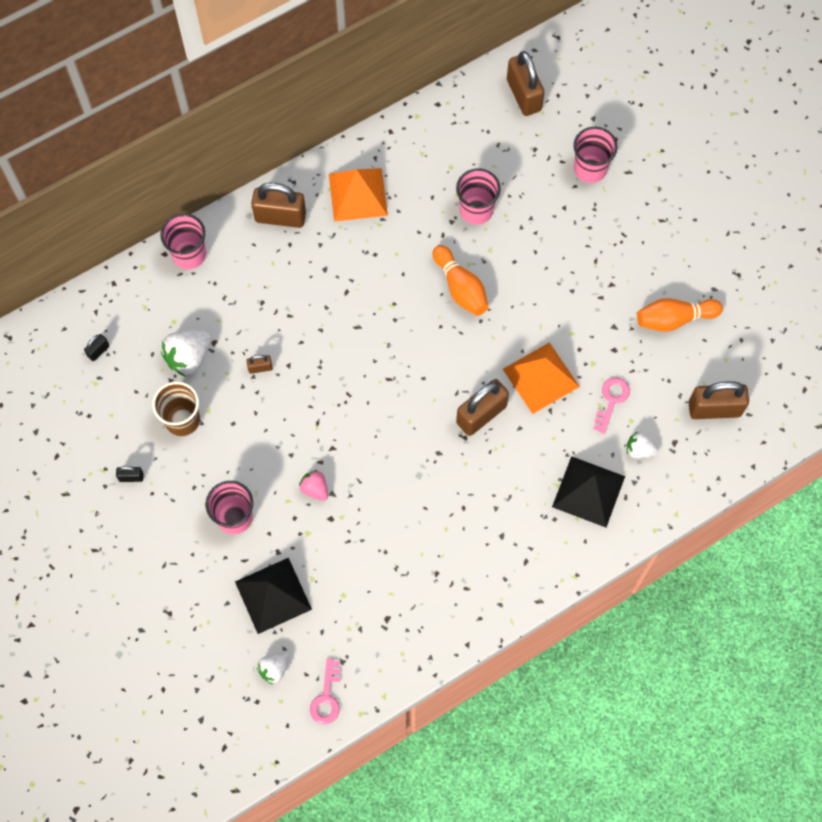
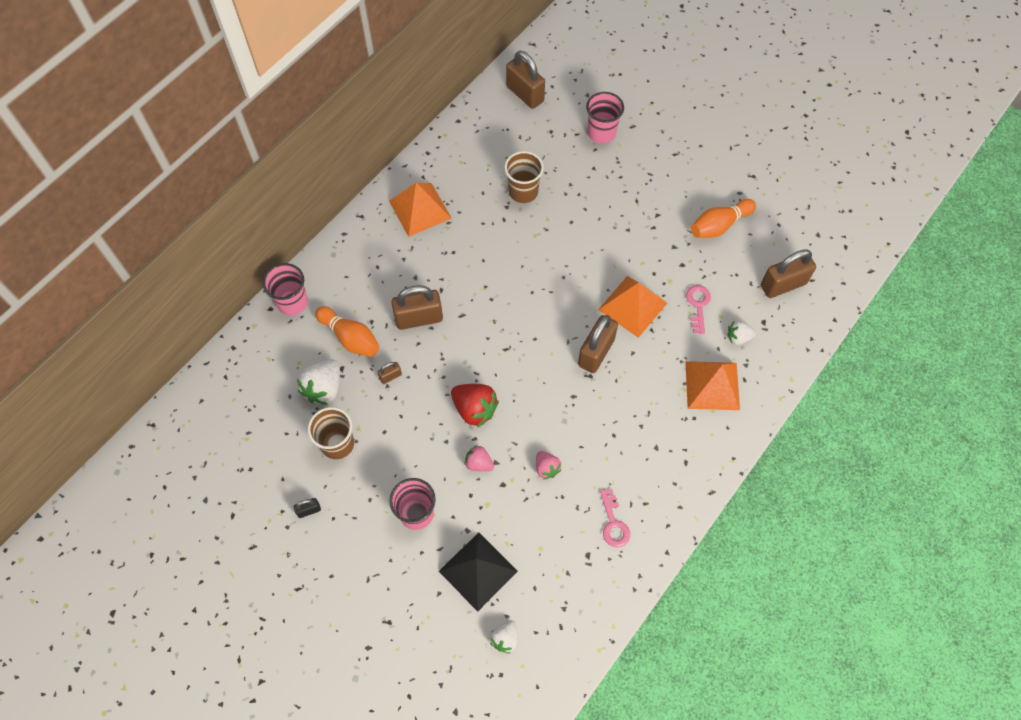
camera: 20 degrees left, 5 degrees down
(98, 351) = (239, 409): black padlock -> none
(280, 217) = (361, 247): brown padlock -> brown padlock (419, 318)
(326, 697) = (563, 647): pink key -> pink key (613, 523)
(332, 431) = (474, 409): none -> red strawberry
(381, 517) = (546, 468): none -> pink strawberry
(460, 288) = (536, 256): orange bowling pin -> orange bowling pin (350, 338)
(476, 210) = (523, 191): pink cup -> brown cup
(588, 491) = (712, 385): black pyramid -> orange pyramid

